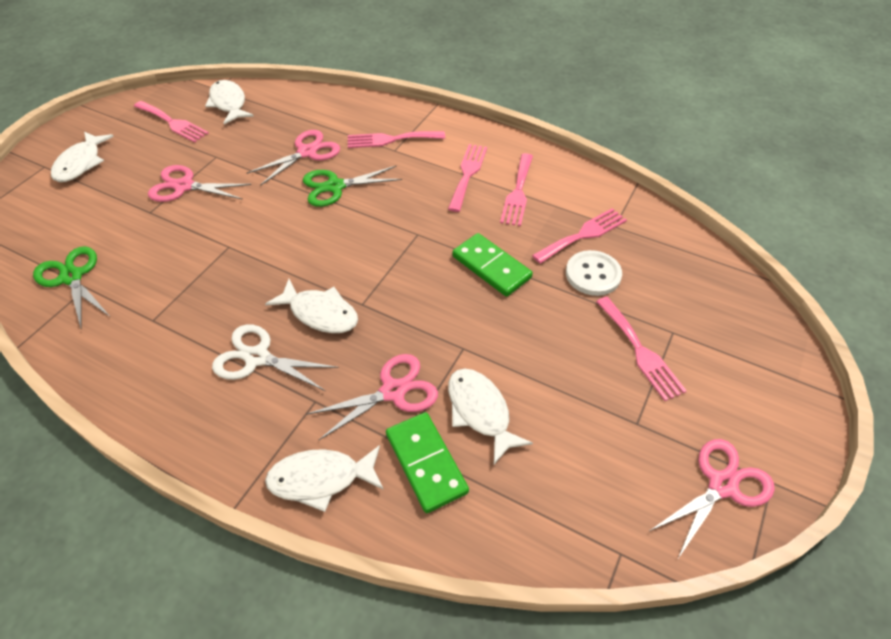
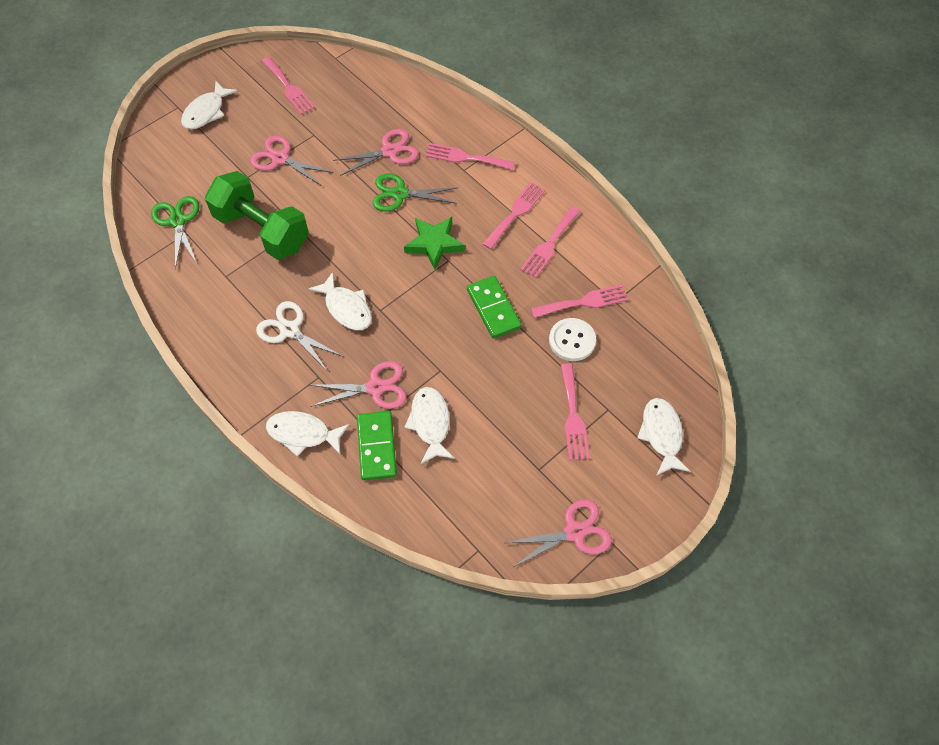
camera: 20 degrees right, 10 degrees up
(185, 260) = (262, 230): none -> green dumbbell
(229, 103) = (341, 78): white fish -> white fish (661, 434)
(394, 222) = (434, 244): none -> green star

